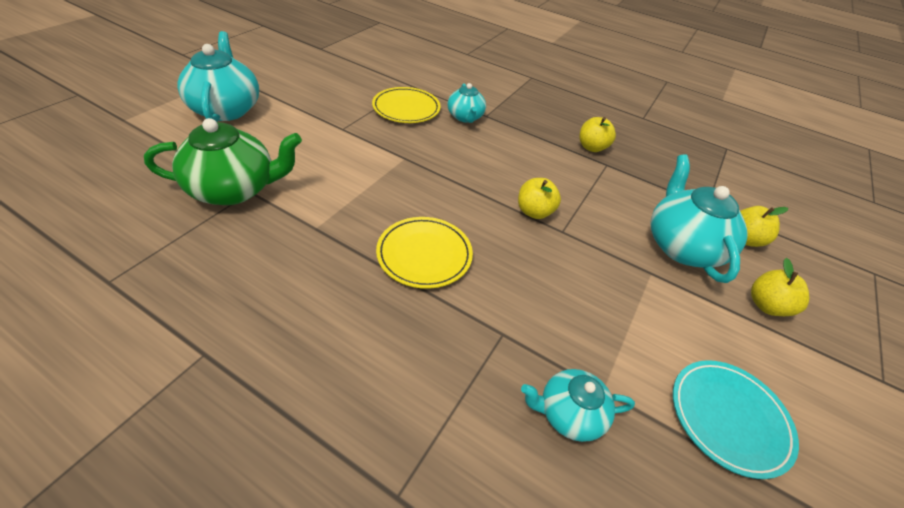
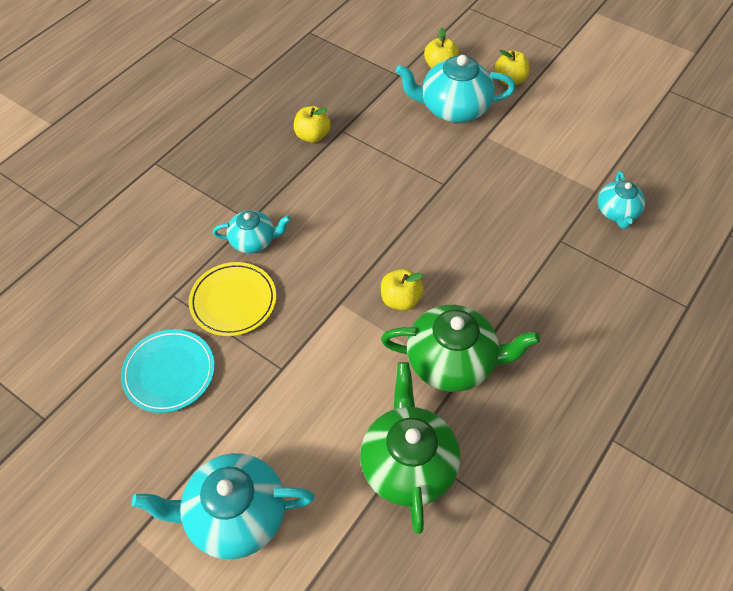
camera: 80 degrees left, 10 degrees up
(334, 223) = (452, 362): none -> green teapot
(424, 255) = (485, 288): yellow plate -> none
(534, 212) = (420, 200): yellow apple -> yellow apple (400, 299)
(729, 418) = (604, 132): turquoise plate -> turquoise plate (169, 372)

